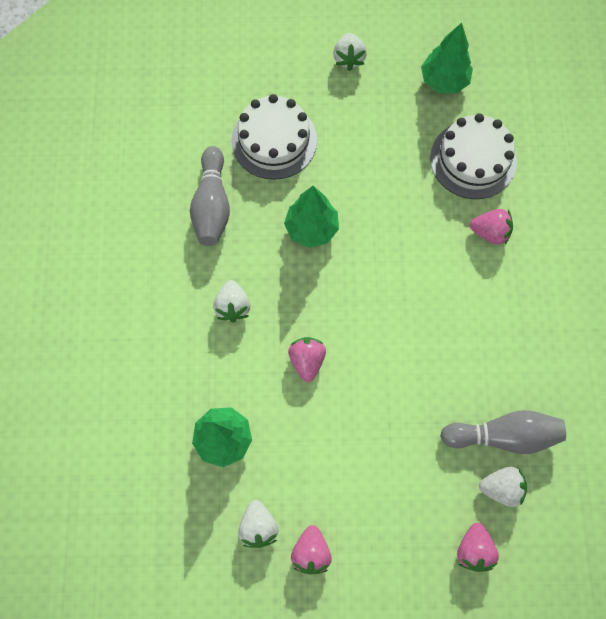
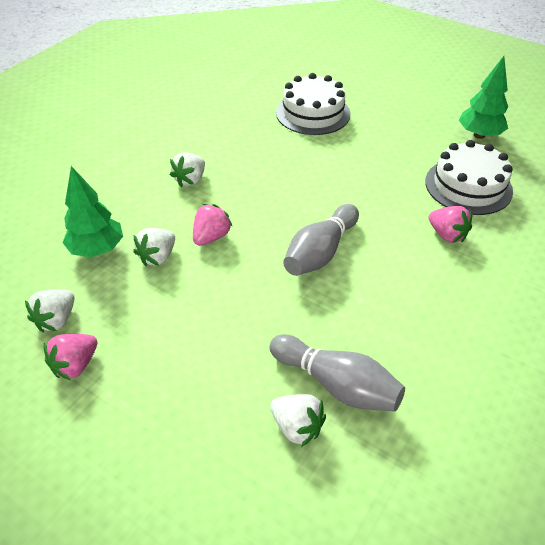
camera: 35 degrees right, 25 degrees down
(212, 205) = (234, 125): grey bowling pin -> grey bowling pin (320, 252)
(311, 228) = (294, 166): green tree -> none
(348, 58) = (410, 97): white strawberry -> white strawberry (158, 257)
(473, 549) = (221, 463): pink strawberry -> none

